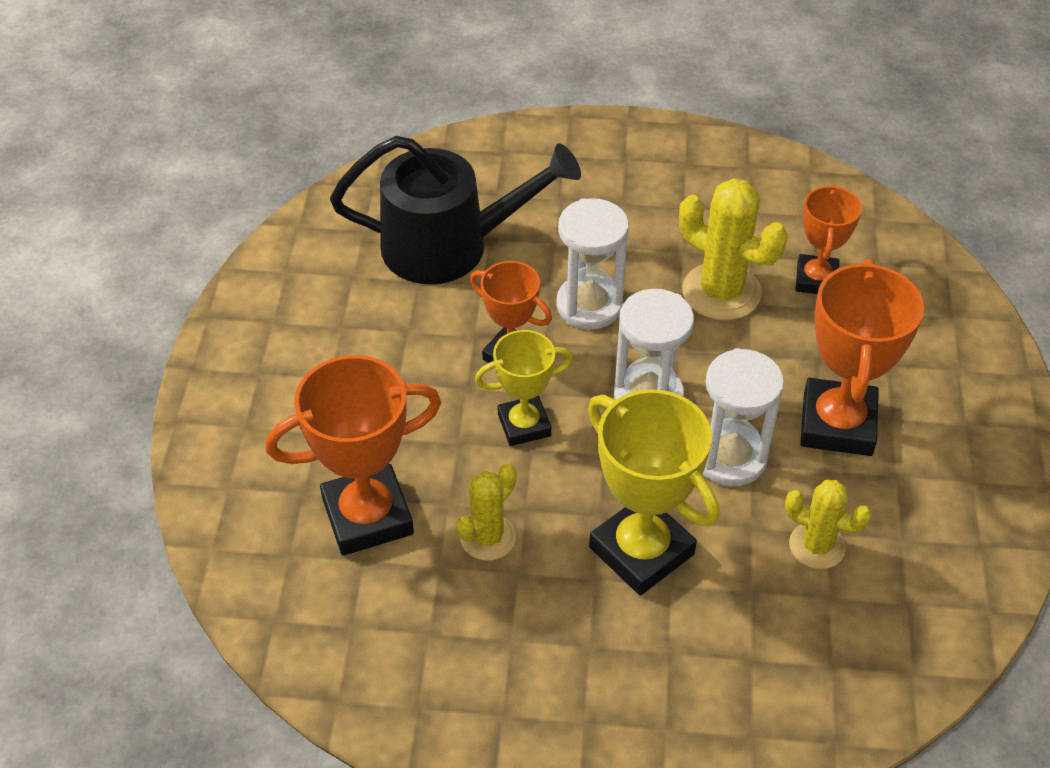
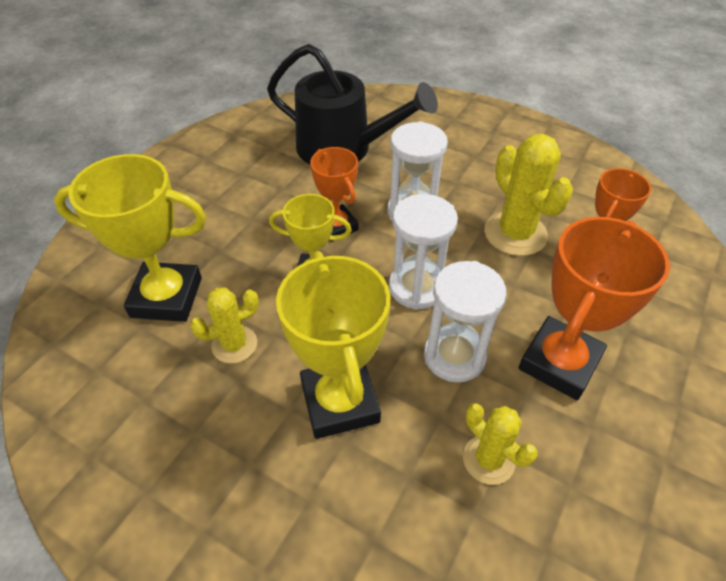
camera: 25 degrees right, 0 degrees up
(367, 516) = (166, 297): orange trophy -> yellow trophy

